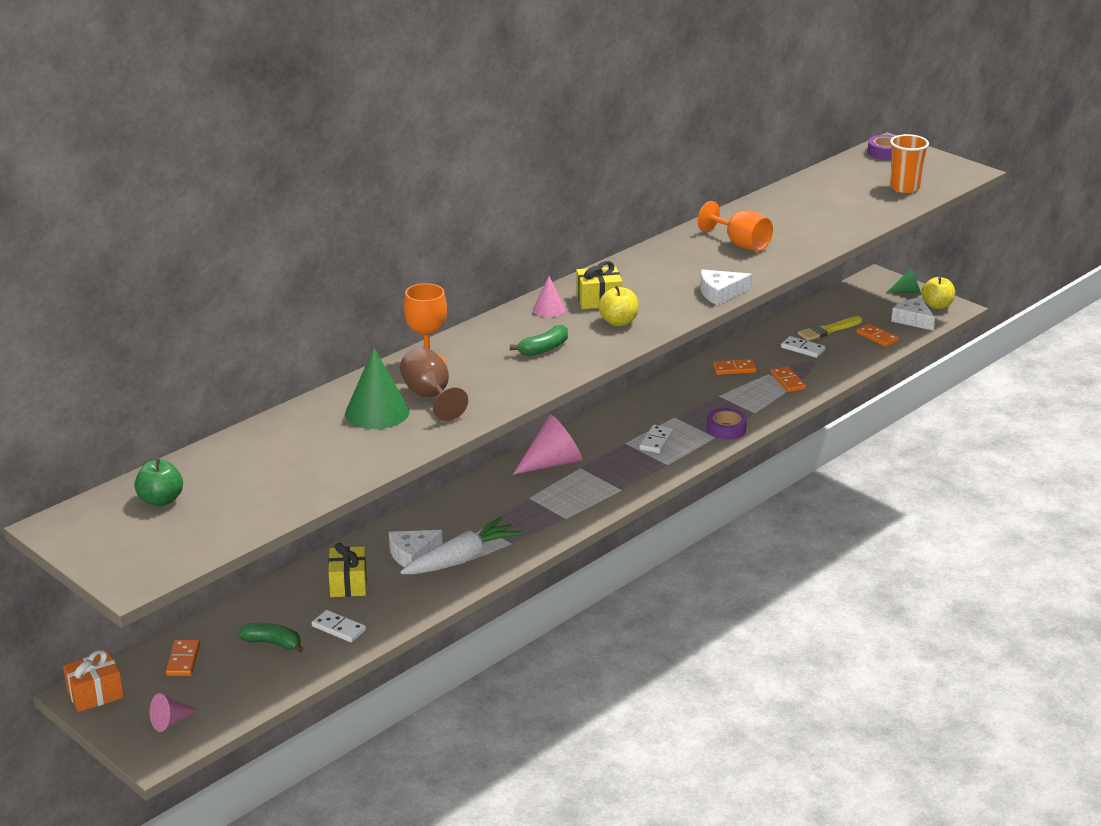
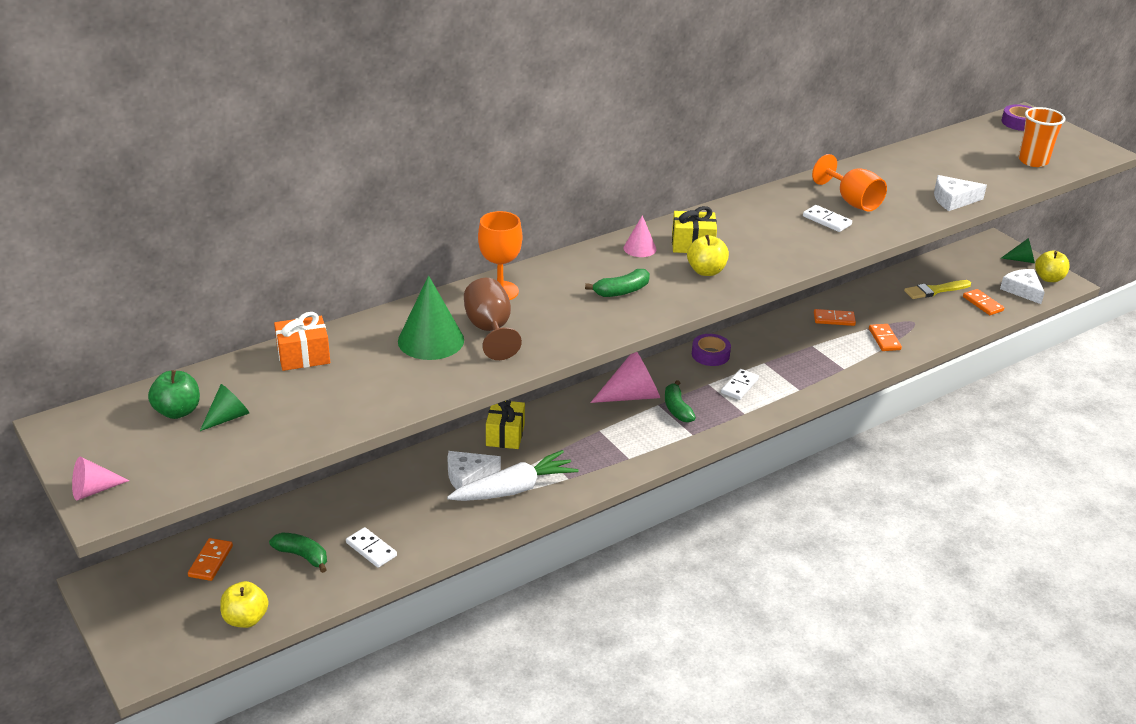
camera: 10 degrees right, 5 degrees up
(95, 694) = (114, 587): orange gift -> orange gift (303, 356)
(170, 722) = (172, 631): pink cone -> pink cone (93, 490)
(211, 499) = (228, 417): none -> green cone
(238, 702) = (246, 619): none -> yellow apple
(348, 584) = (396, 500): yellow gift -> yellow gift (505, 435)
(600, 469) = (677, 409): none -> green banana
(720, 293) = (819, 252): white cheese -> white cheese (953, 200)
(726, 429) = (812, 383): purple tape -> purple tape (710, 354)
(803, 349) = (906, 307): white domino -> white domino (827, 220)

